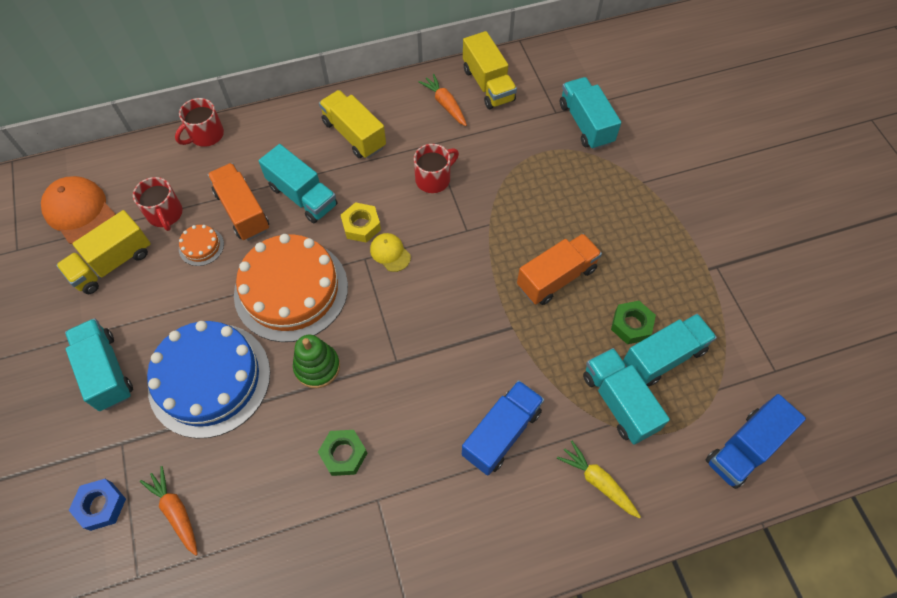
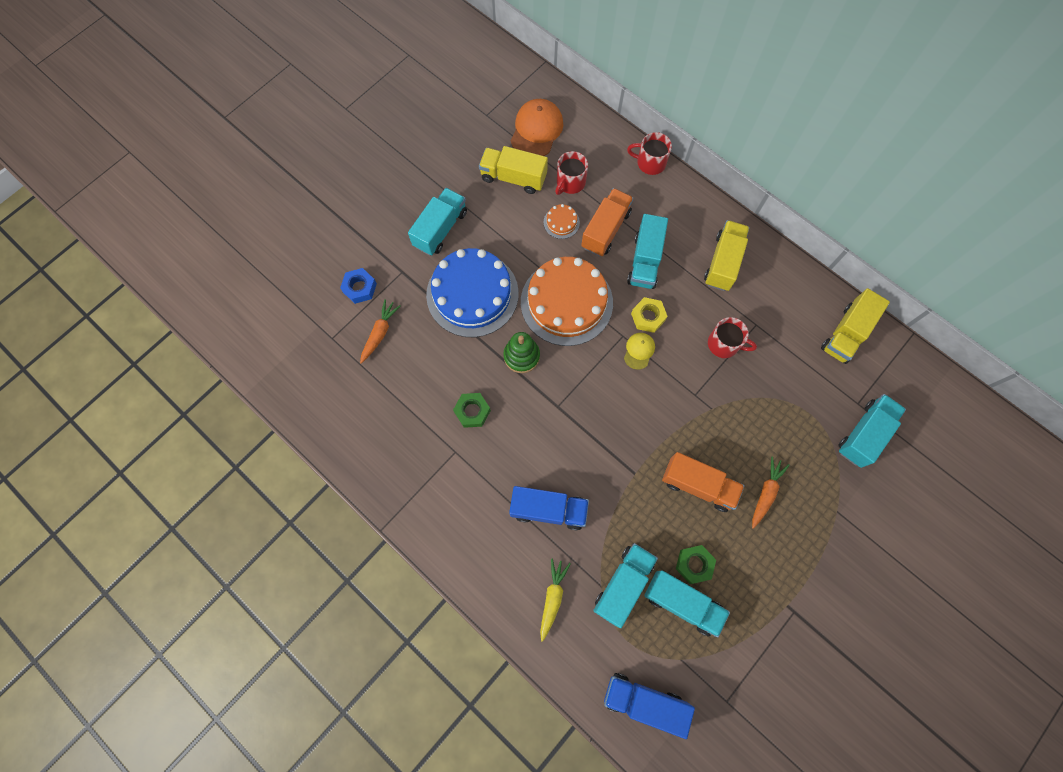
camera: 60 degrees right, 10 degrees up
(445, 104) = (801, 312): orange carrot -> orange carrot (766, 493)

